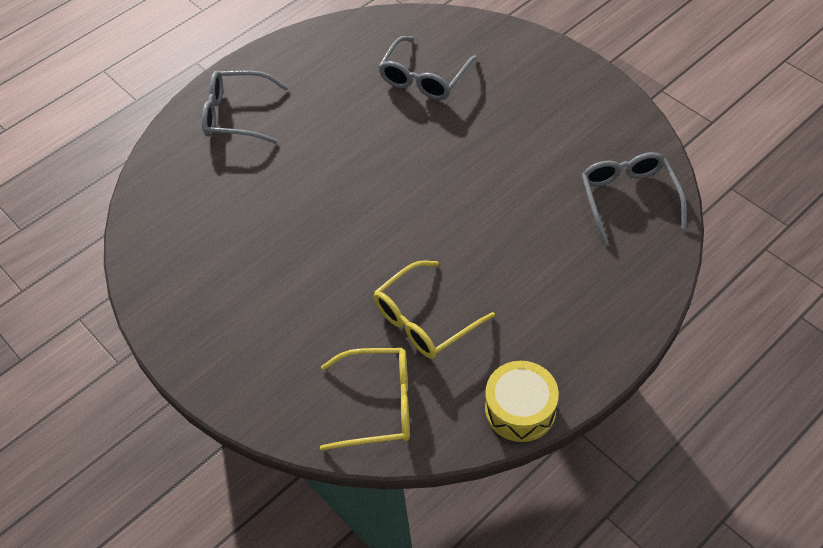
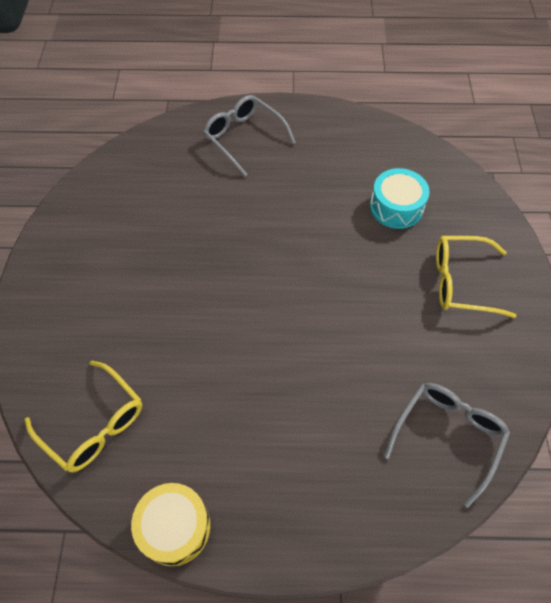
camera: 40 degrees right, 5 degrees up
(424, 78) = (396, 207): grey glasses -> turquoise drum
(424, 320) = (192, 391): yellow glasses -> yellow glasses (461, 282)

